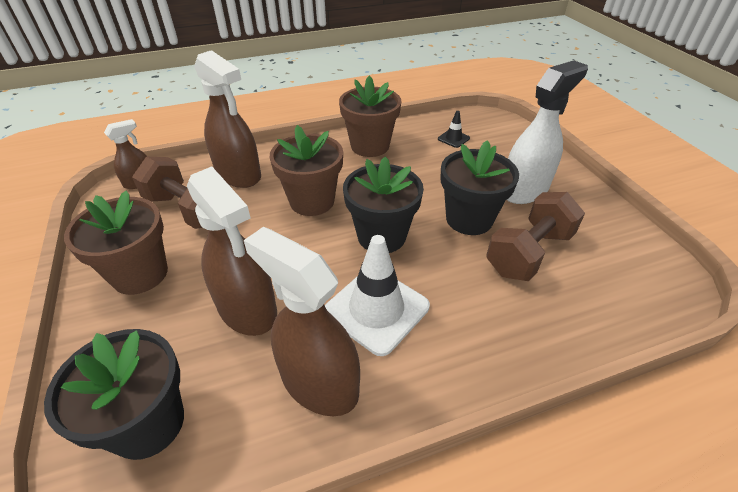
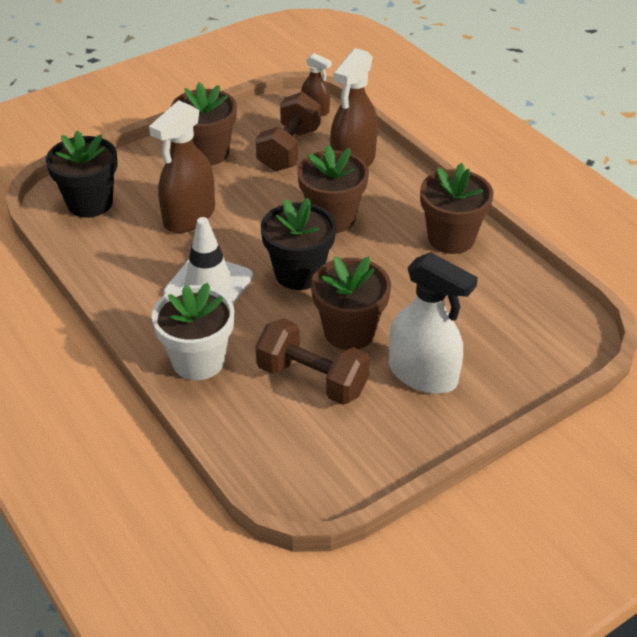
camera: 75 degrees right, 0 degrees up
(319, 382) = (134, 268): brown spray bottle -> none
(453, 138) = (506, 305): black traffic cone -> none
(469, 219) = (349, 331): black flower pot -> brown flower pot
(498, 338) = (198, 360): none -> white flower pot

